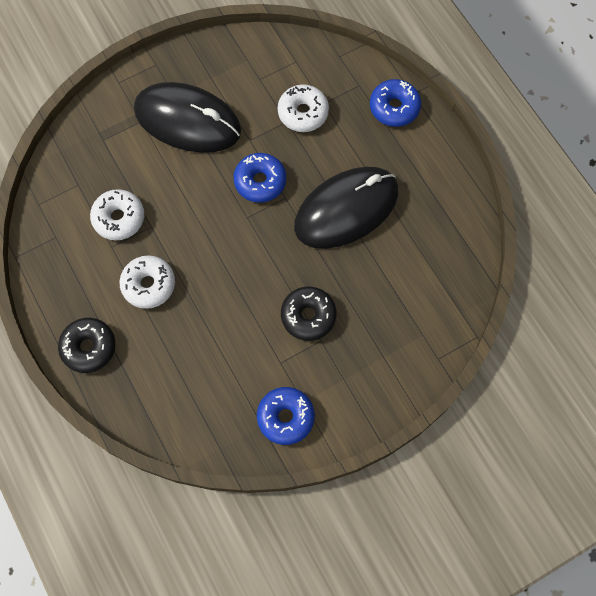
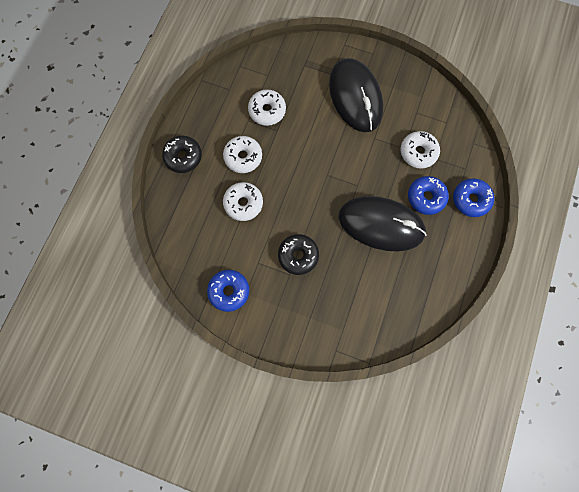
camera: 50 degrees right, 5 degrees up
(201, 326) = (243, 203): none -> white donut
(260, 181) = (354, 164): blue donut -> blue donut (426, 197)

